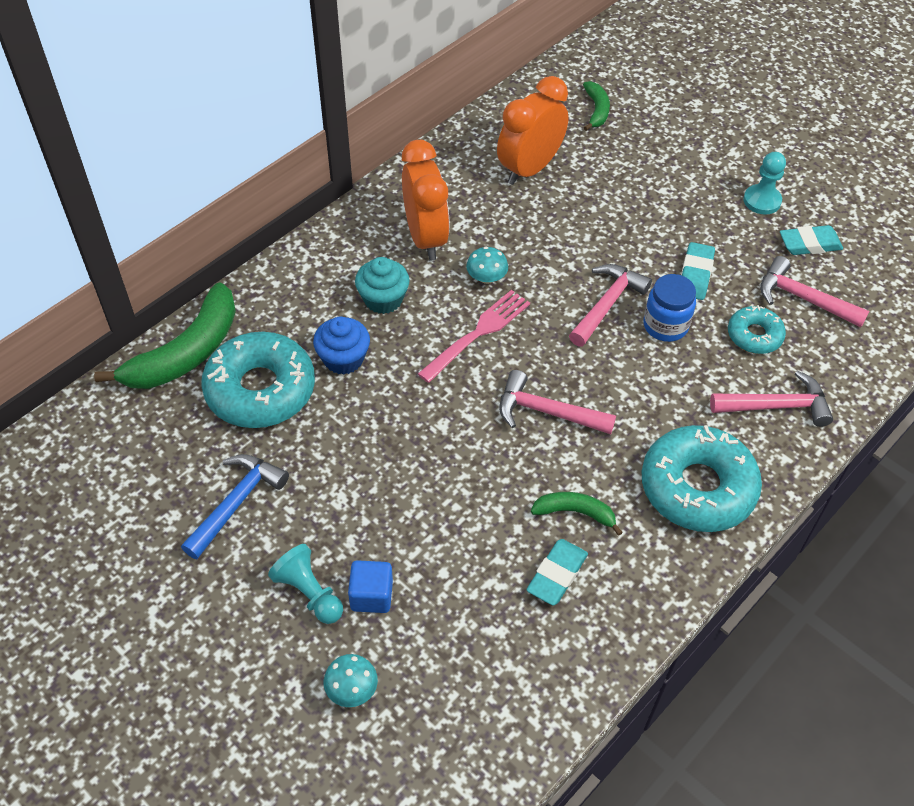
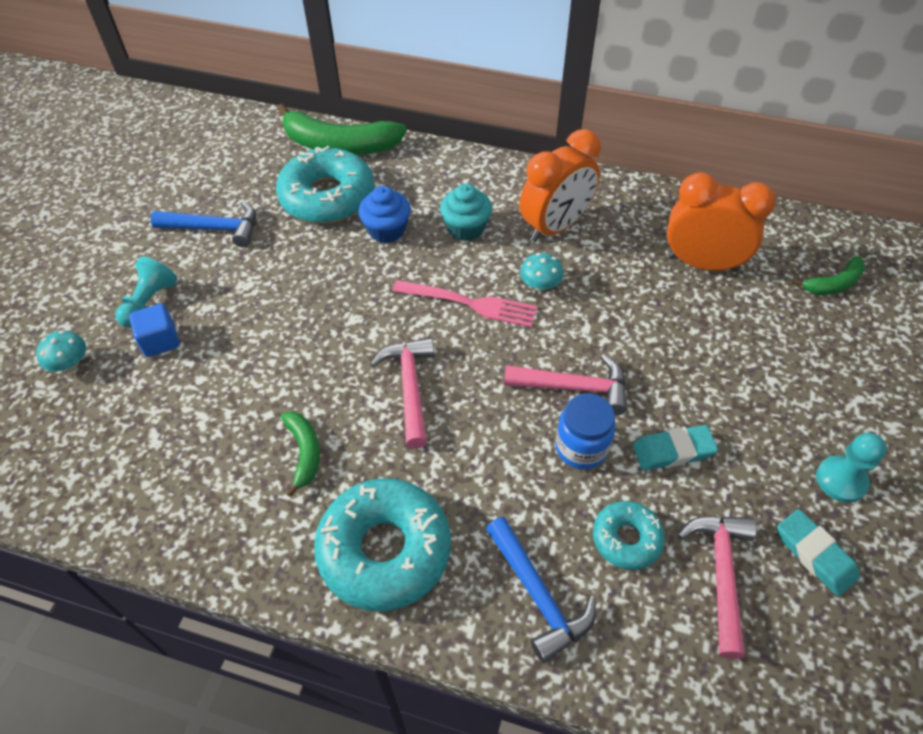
camera: 65 degrees right, 0 degrees up
(557, 575) = (229, 463): turquoise eraser -> none
(776, 406) = (538, 595): pink hammer -> blue hammer

